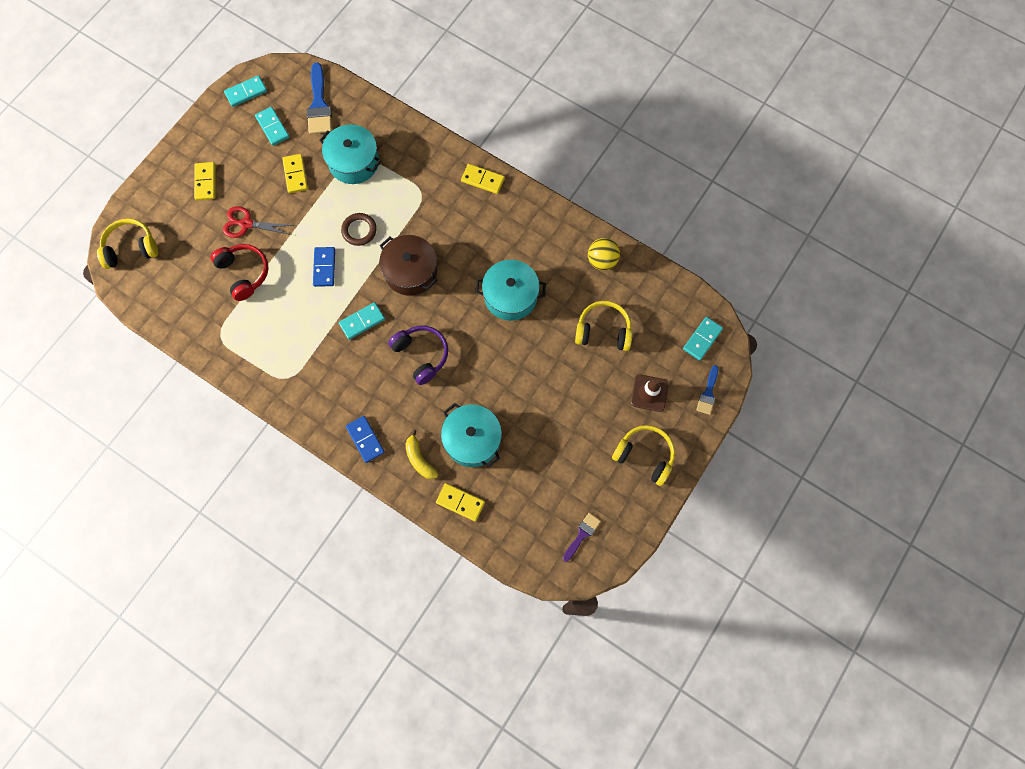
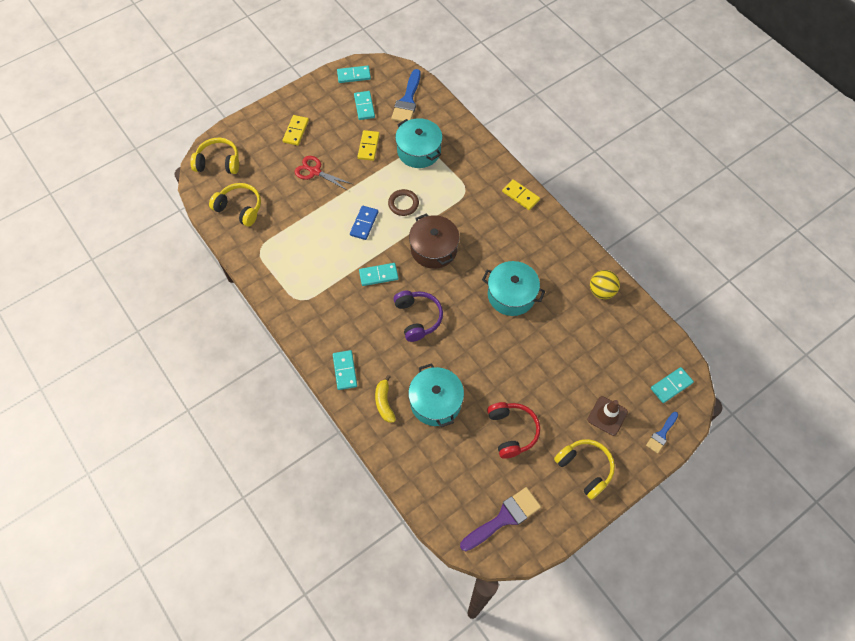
camera: 20 degrees right, 10 degrees down
(244, 273) = (298, 208): red headphones -> red headphones (512, 431)
(365, 439) = (345, 370): blue domino -> turquoise domino
(460, 502) = (406, 451): yellow domino -> none
(582, 535) = (504, 518): purple brush -> purple brush, size x1.75
(603, 331) = (583, 349): yellow headphones -> yellow headphones (240, 208)

